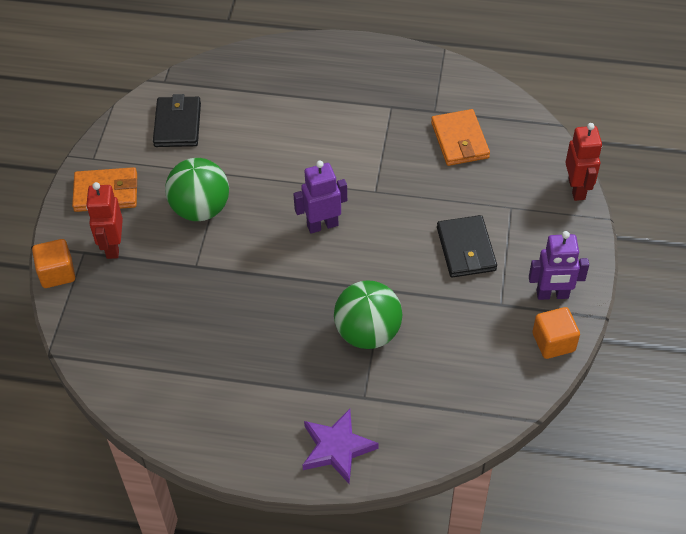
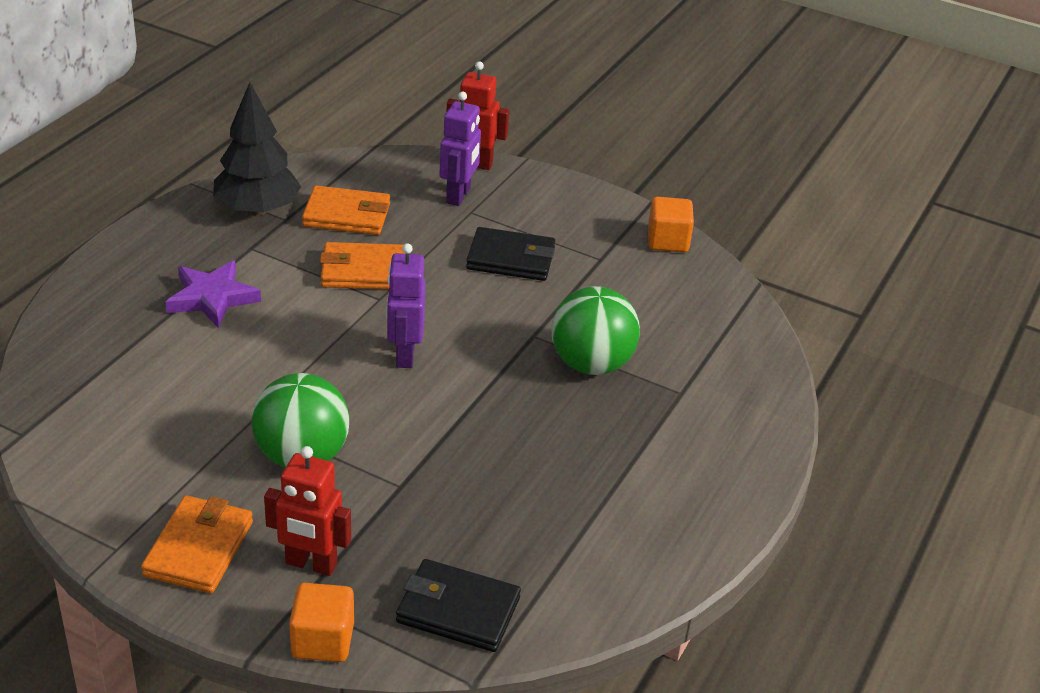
camera: 75 degrees left, 15 degrees down
(177, 124) = (123, 441): black wallet -> black wallet (458, 610)
(337, 448) = (744, 433): purple star -> purple star (212, 298)
(400, 172) = (364, 271): none -> orange wallet
(435, 93) = (257, 209): none -> black tree
(552, 295) = (606, 222): purple robot -> purple robot (459, 196)

